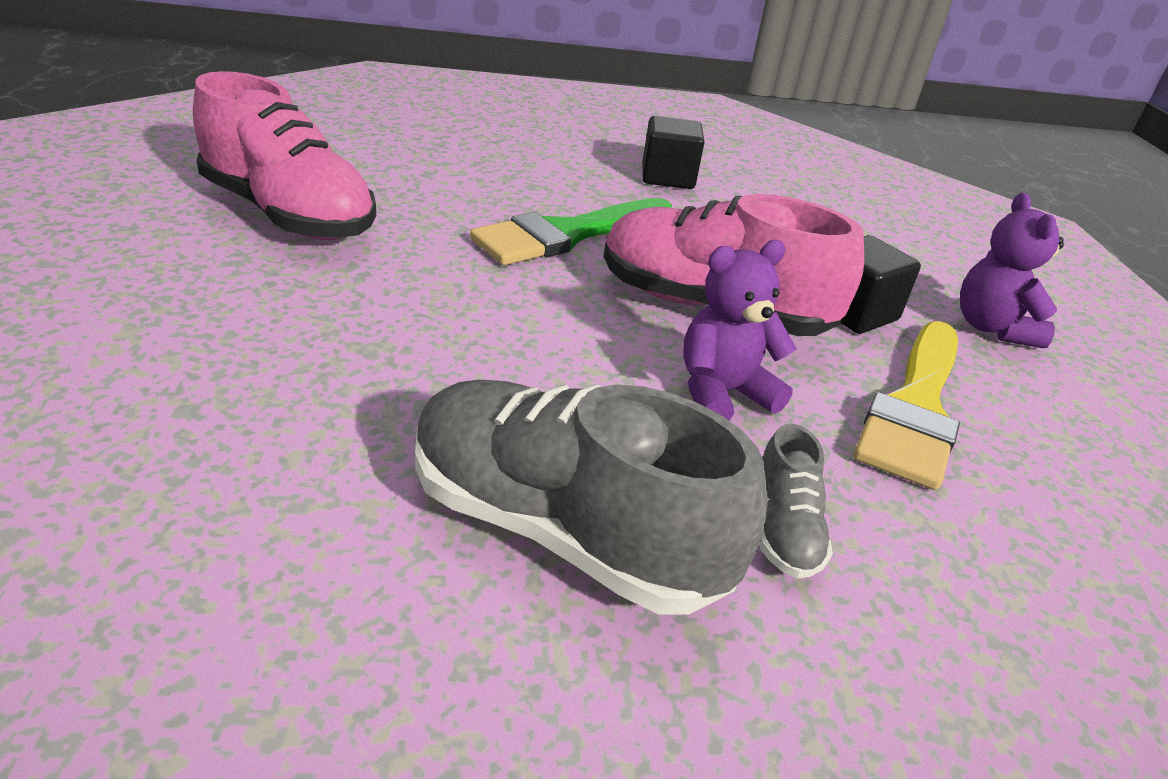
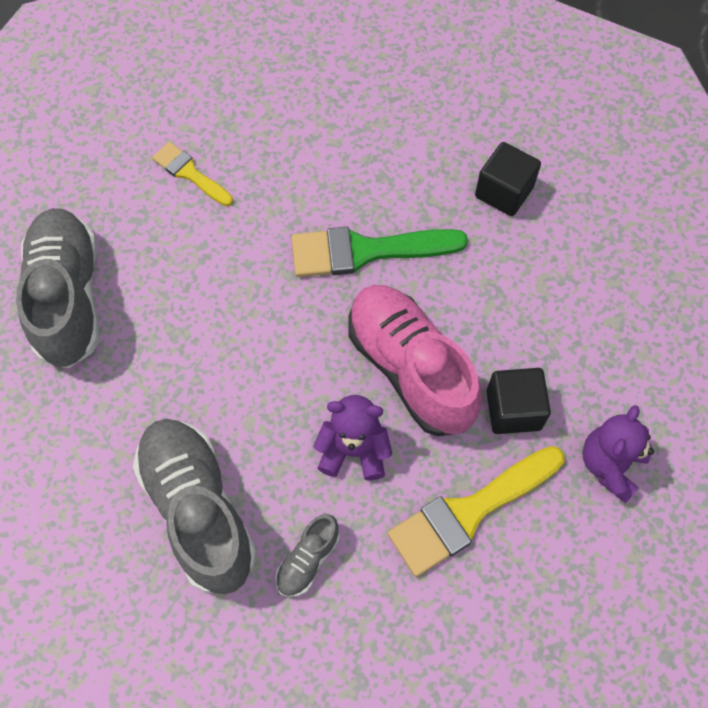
camera: 35 degrees right, 30 degrees up
(158, 351) = (68, 298): none -> grey shoe
(288, 215) = (190, 173): pink shoe -> yellow brush

